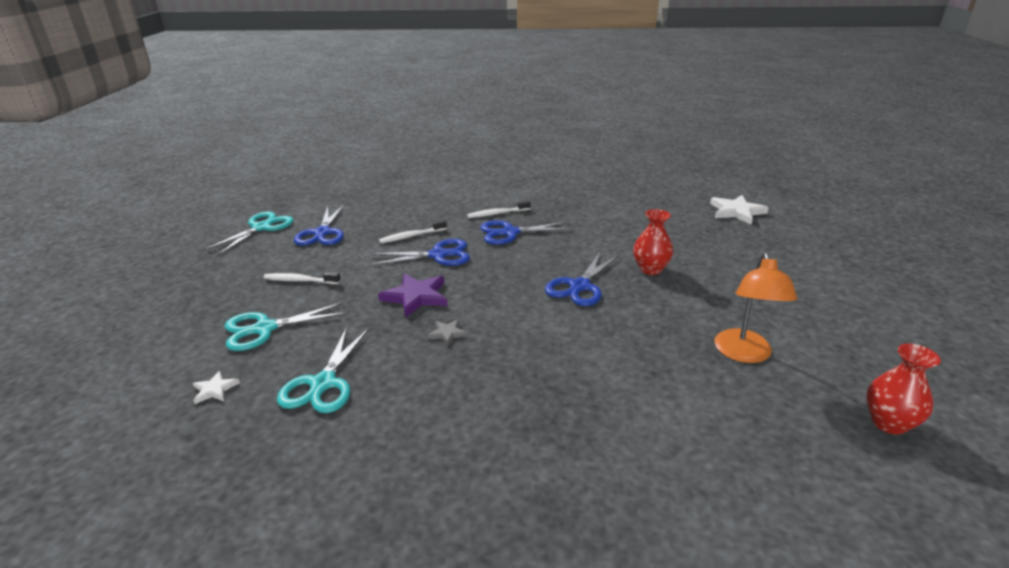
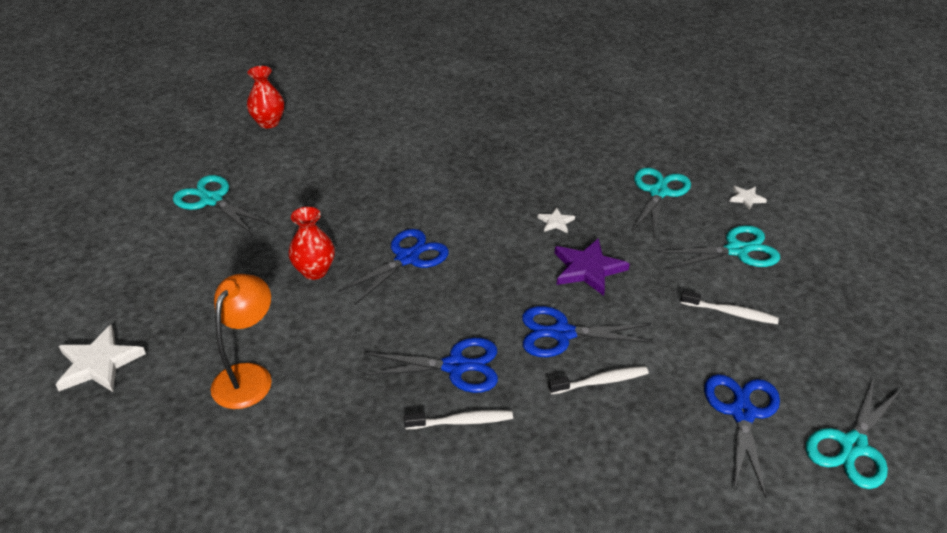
camera: 170 degrees left, 10 degrees up
(447, 333) = (556, 222): grey star -> white star
(744, 354) = (312, 173): orange lamp -> orange lamp (248, 376)
(811, 311) = (211, 200): none -> turquoise scissors

